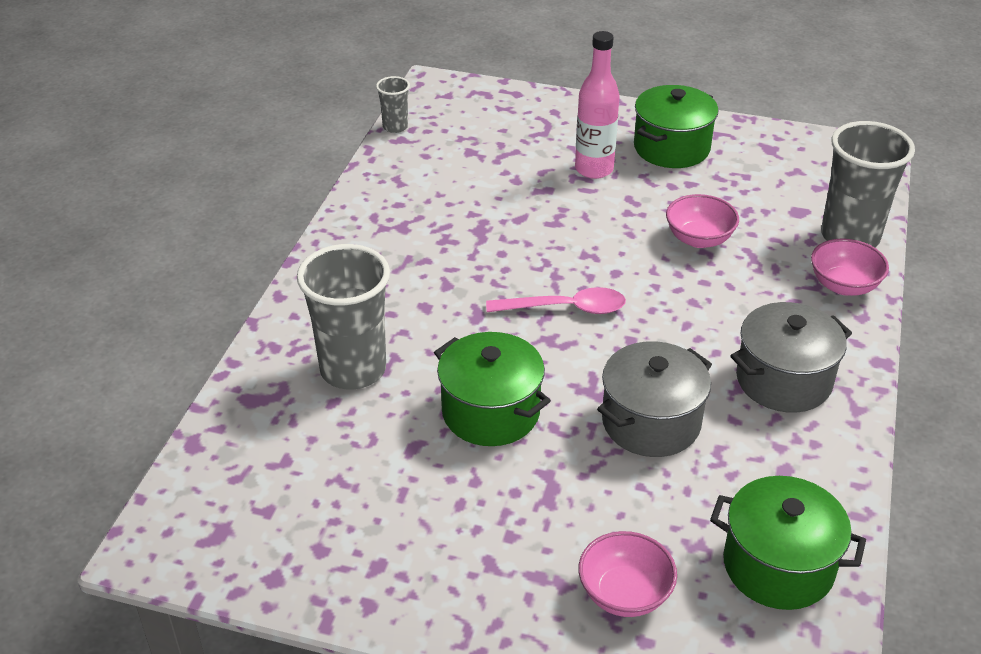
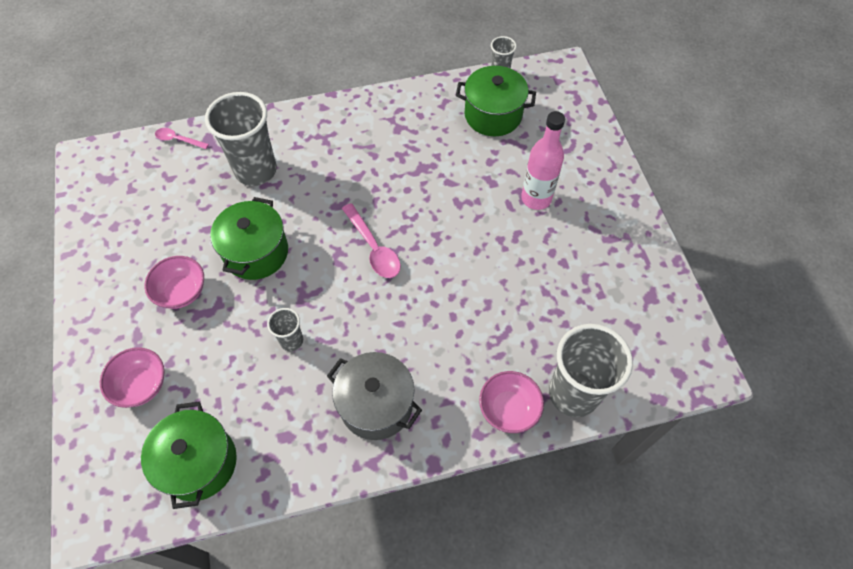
camera: 60 degrees right, 20 degrees up
(221, 431) = (178, 140): none -> pink spoon
(651, 422) = (291, 341): grey pot -> grey cup
(671, 148) = (600, 233): green pot -> green pot (493, 115)
(699, 239) = (500, 294): pink bowl -> pink bowl (182, 292)

